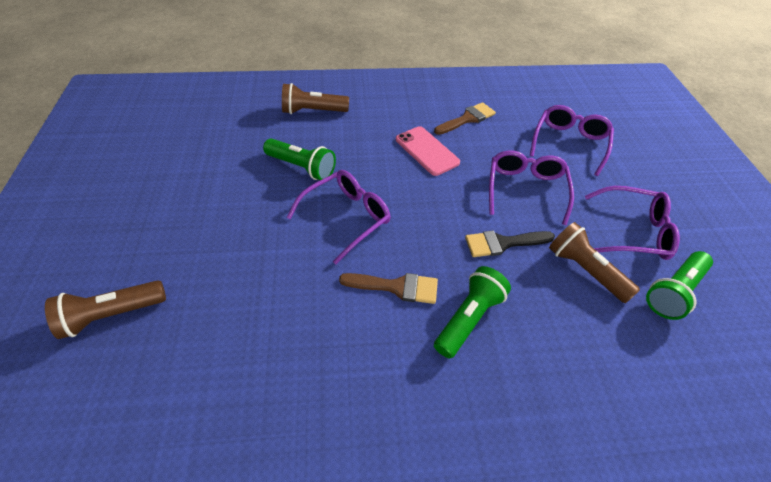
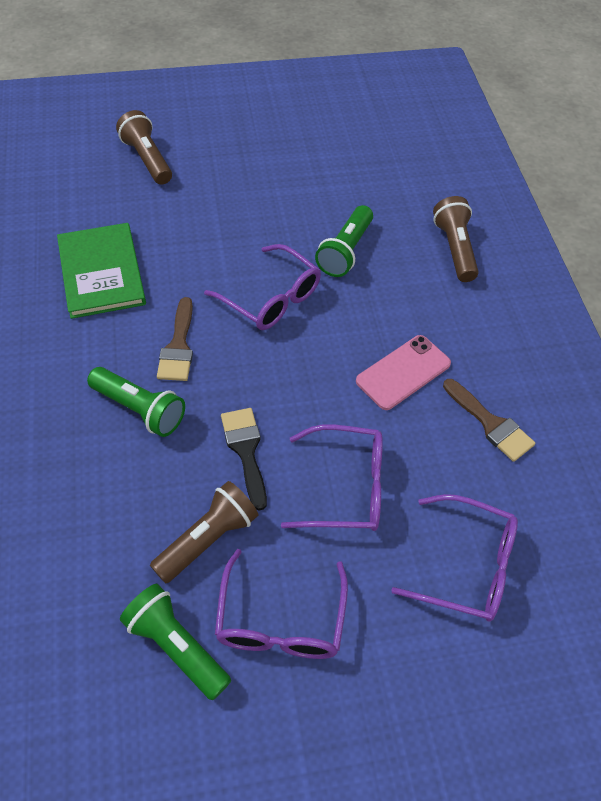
camera: 85 degrees right, 5 degrees up
(288, 358) = (101, 272): none -> green book

